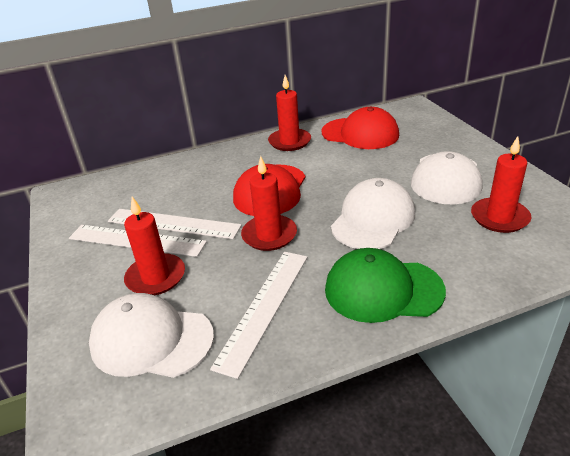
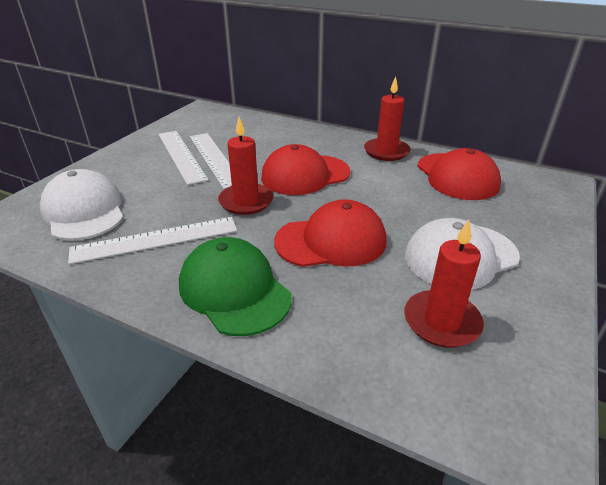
camera: 45 degrees right, 0 degrees up
(156, 277) = (149, 181): red candle -> none
(373, 219) = (331, 241): white cap -> red cap

